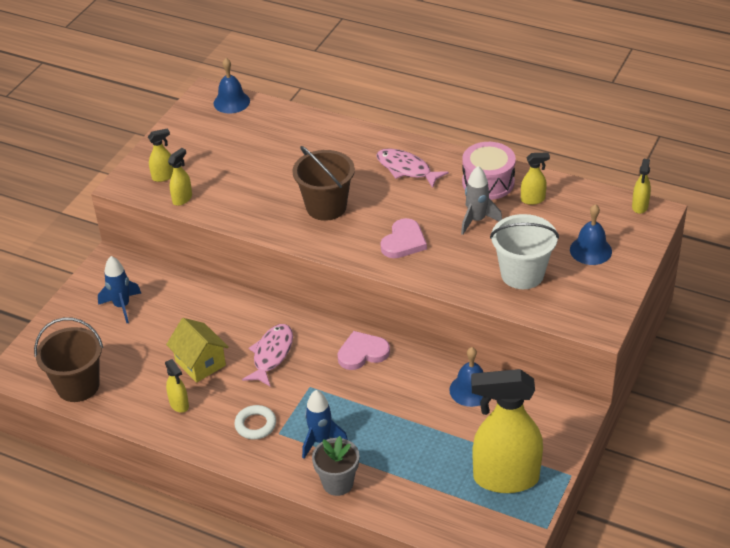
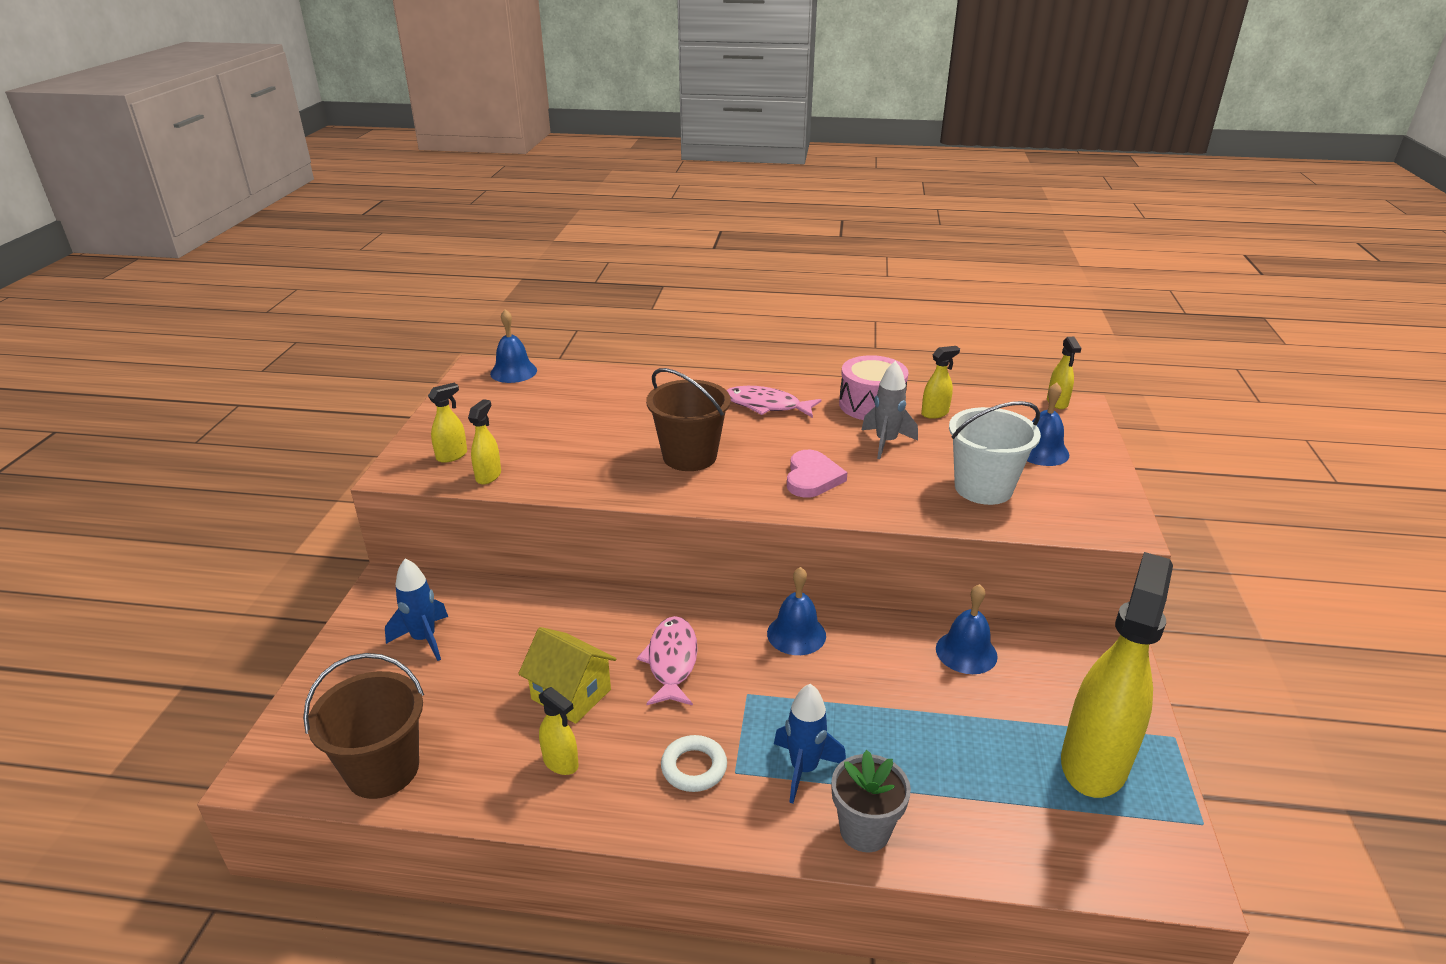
camera: 20 degrees left, 10 degrees down
(362, 353) = (796, 634): pink heart -> blue bell
(505, 478) = (1094, 762): yellow spray bottle -> yellow spray bottle turned 135 degrees clockwise

